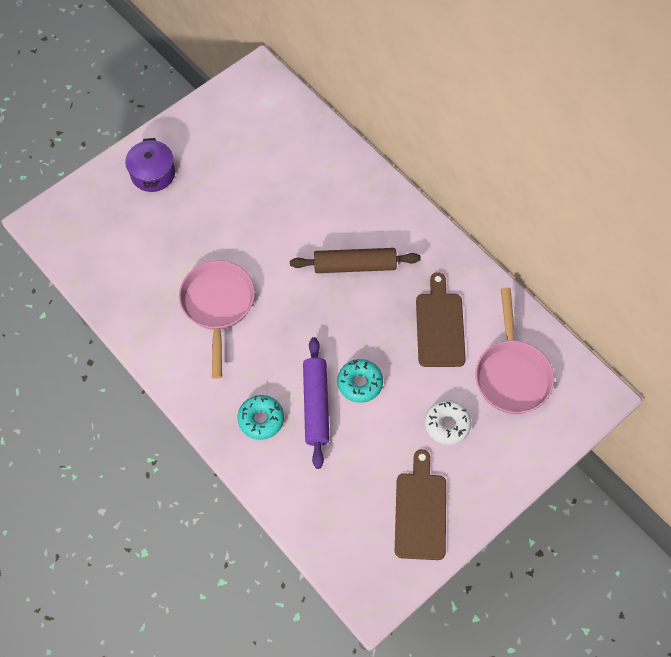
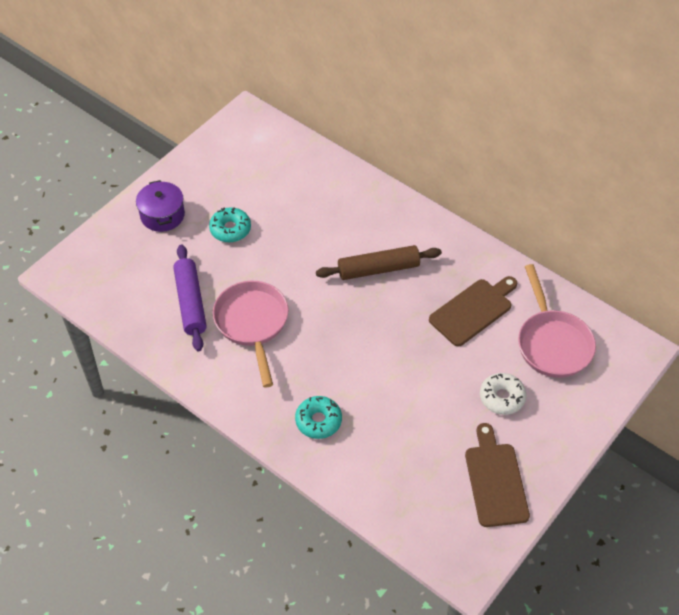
camera: 10 degrees left, 10 degrees down
(316, 405) = (369, 400): purple rolling pin -> purple rolling pin (190, 302)
(360, 383) = (408, 373): turquoise donut -> turquoise donut (230, 229)
(440, 326) = (473, 310): brown cutting board -> brown cutting board turned 60 degrees clockwise

